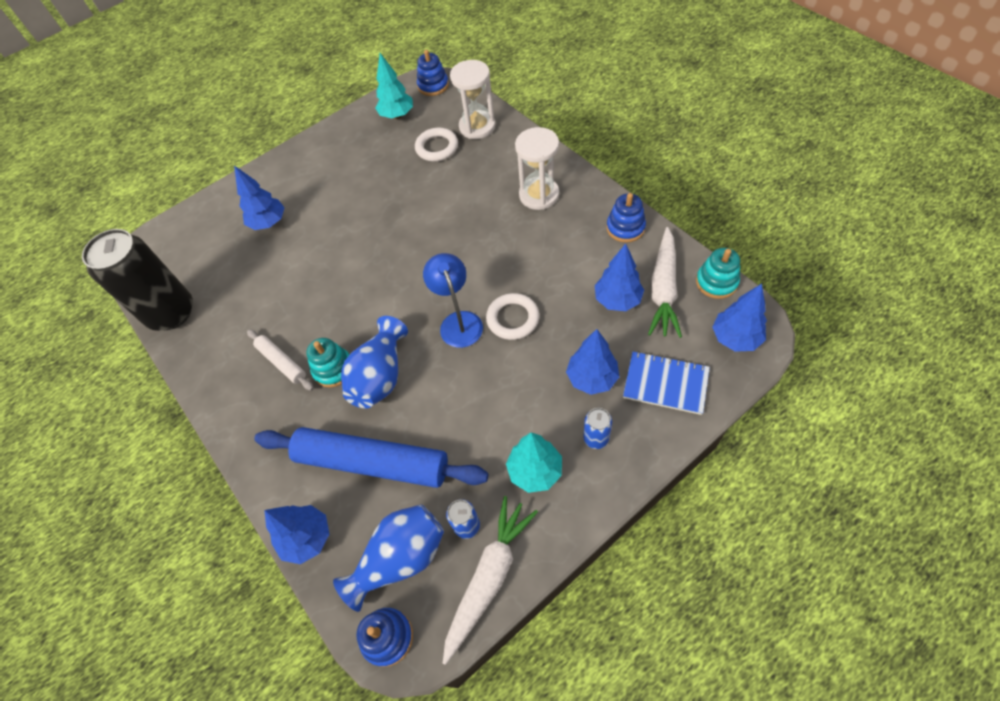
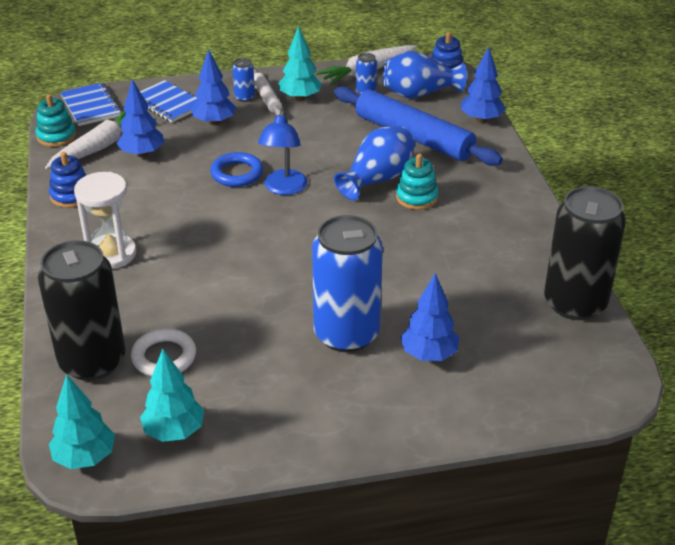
camera: 160 degrees left, 20 degrees down
(282, 362) = (463, 218): white rolling pin -> white rolling pin (266, 98)
(331, 212) = (346, 334): none -> blue can
(433, 86) = (85, 458): blue stacking toy -> turquoise tree
(477, 127) = (92, 361): white hourglass -> black can
(513, 319) = (237, 173): white ring -> blue ring
(735, 338) = (91, 106): blue tree -> blue notebook

